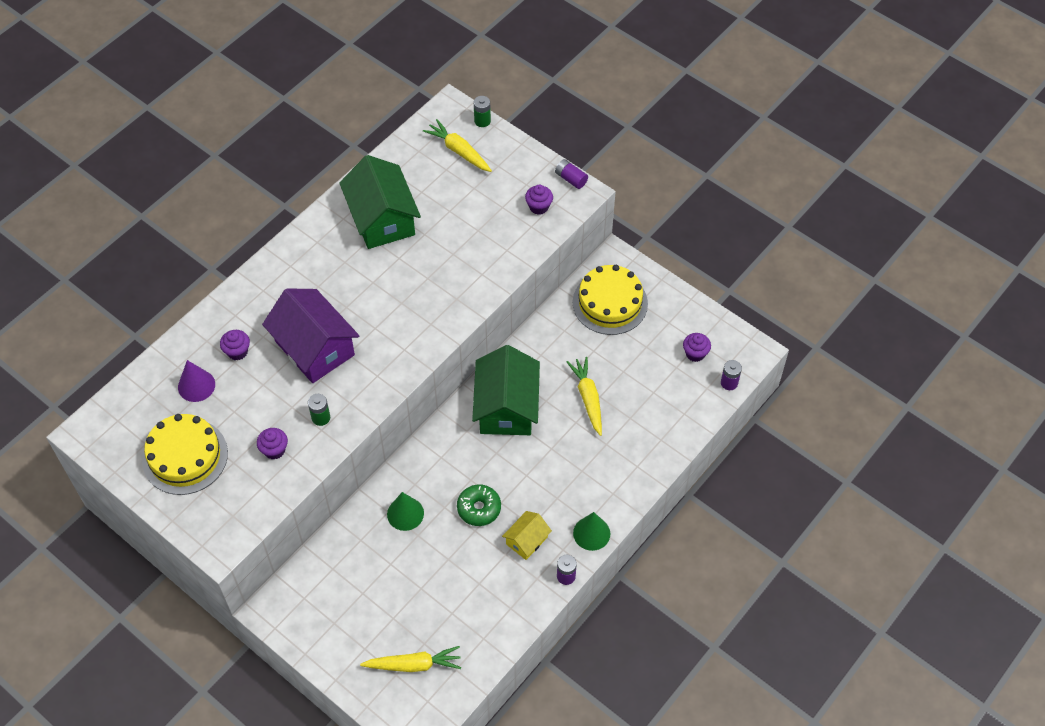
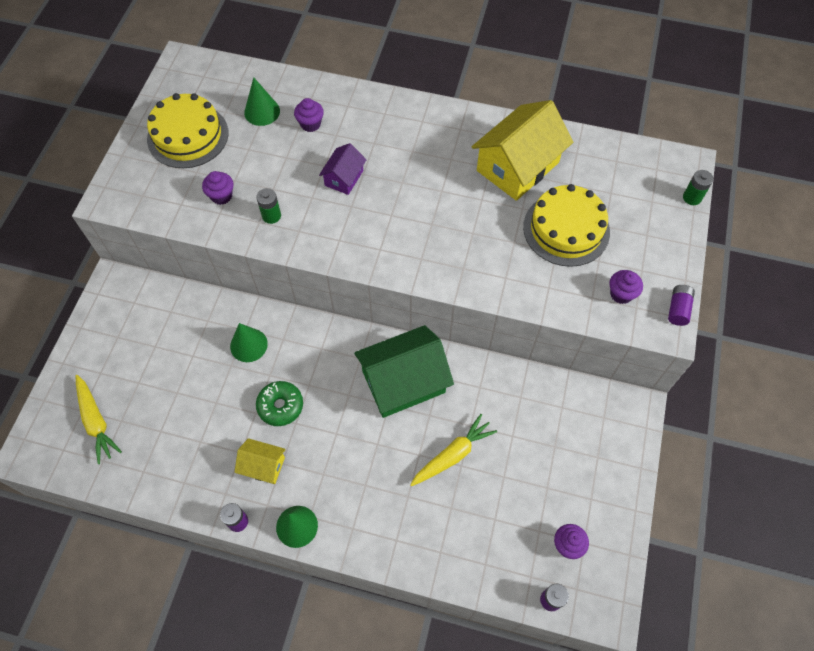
camera: 65 degrees right, 5 degrees up
(196, 385) = (262, 111): purple cone -> green cone
(314, 348) = (344, 178): purple house -> purple house, size x0.50
(382, 219) = (517, 166): green house -> yellow house
(459, 151) = (640, 194): yellow carrot -> none
(610, 303) = (579, 427): yellow cake -> yellow cake (566, 229)

